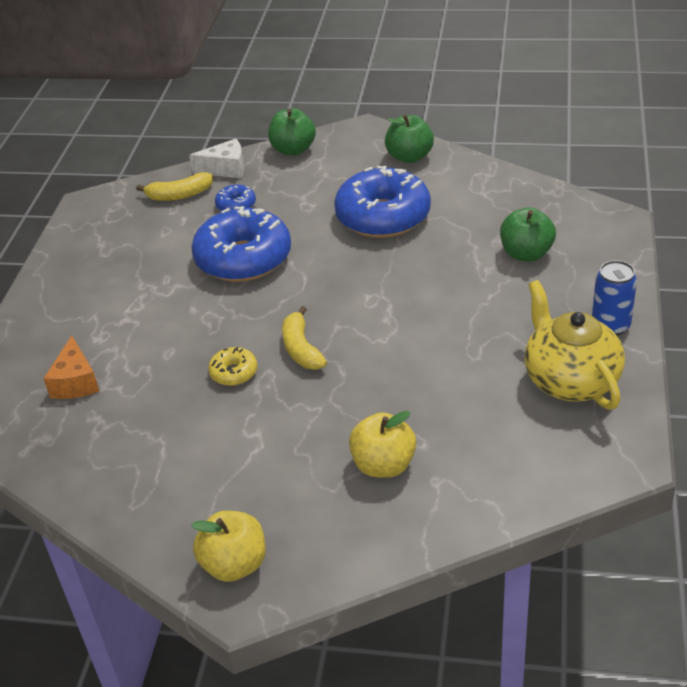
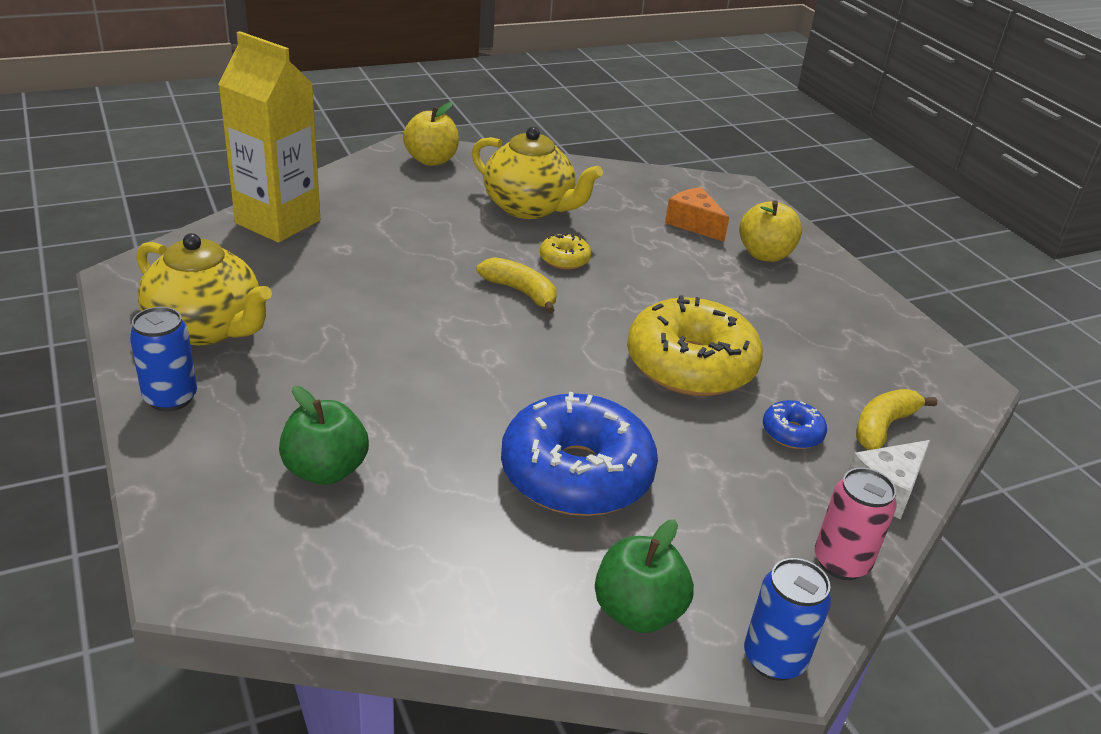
camera: 140 degrees right, 5 degrees down
(201, 448) = (529, 208): none -> yellow teapot
(243, 258) = (690, 365): blue donut -> yellow donut
(293, 149) = (841, 562): green apple -> pink can
(367, 130) = (774, 659): none -> blue can
(383, 465) = (362, 228): yellow apple -> yellow apple (765, 254)
(462, 499) = (278, 222): none -> yellow carton

